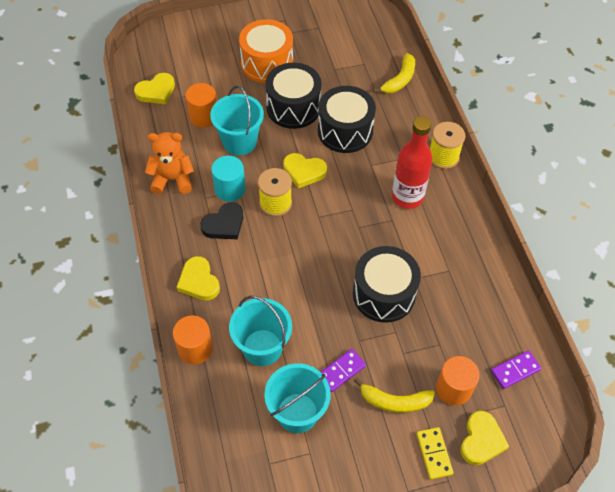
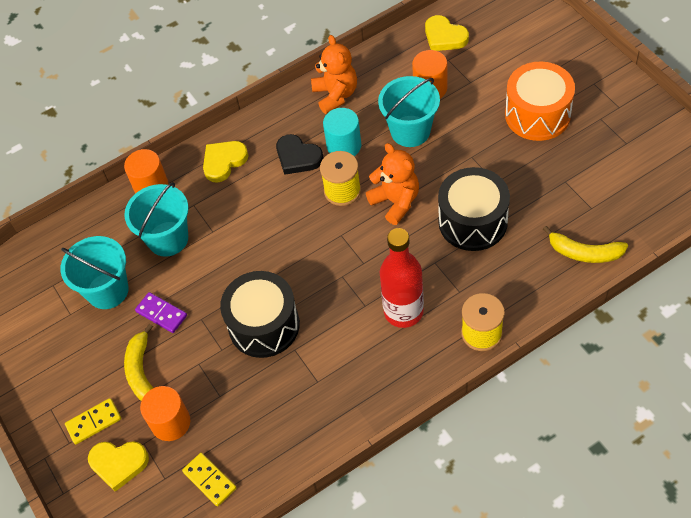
camera: 80 degrees right, 0 degrees up
(293, 107) = (483, 161): black drum -> none
(304, 171) = (395, 202): yellow heart -> orange teddy bear
(515, 370) = (210, 480): purple domino -> yellow domino

